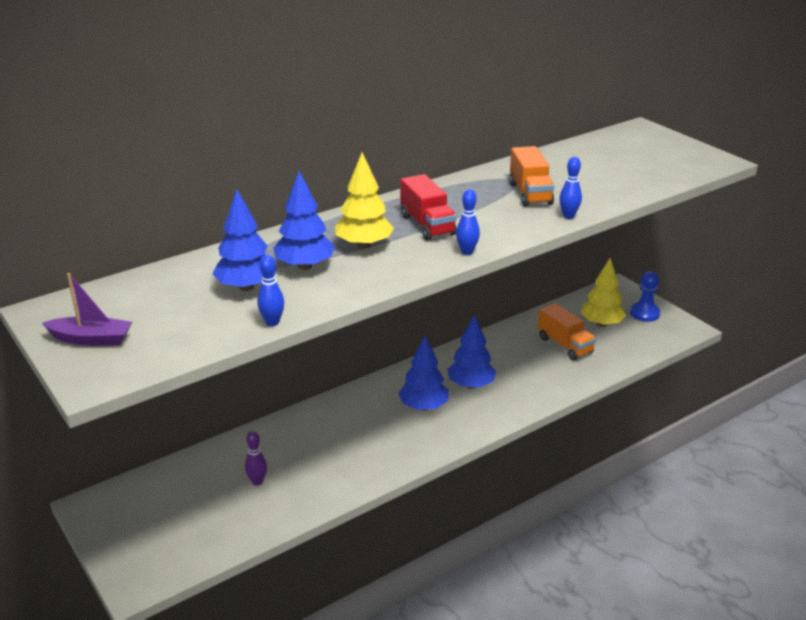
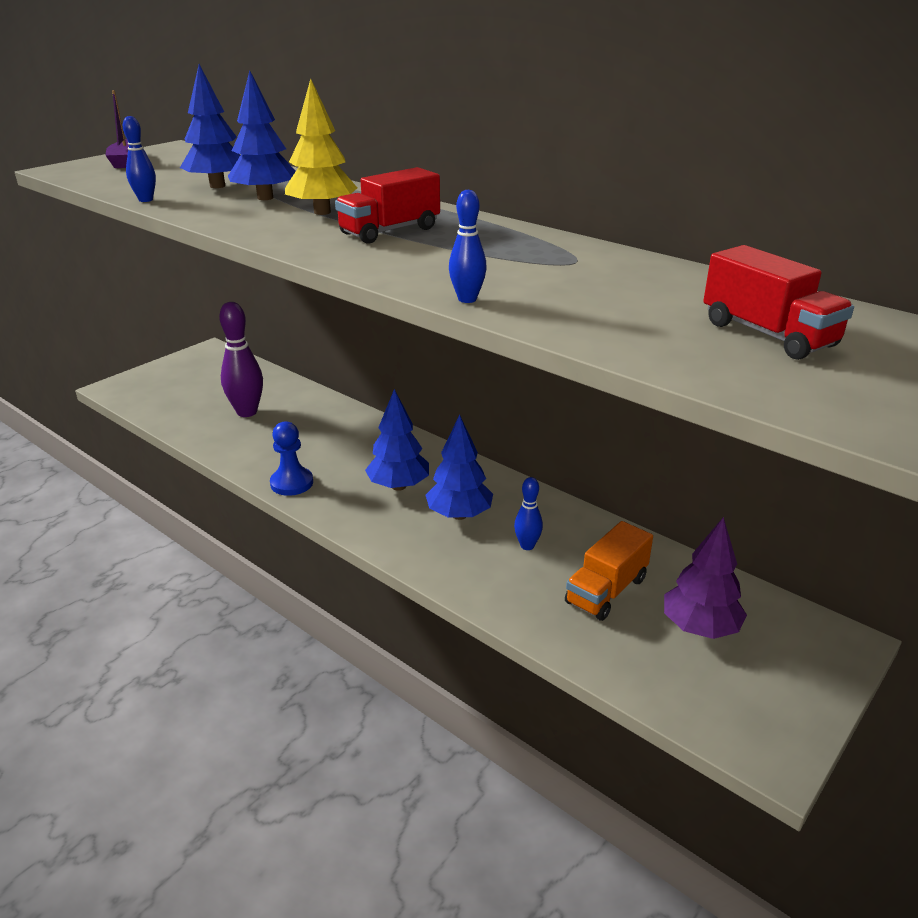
camera: 75 degrees right, 0 degrees up
(257, 481) = (247, 412): purple bowling pin -> purple bowling pin, size x1.83
(467, 252) = (321, 253): blue bowling pin -> blue bowling pin (527, 546)
(530, 193) = (532, 273): orange truck -> none
(601, 324) = (699, 627): yellow tree -> purple tree
(631, 158) = (768, 334): none -> red truck
(644, 313) = (778, 684): blue pawn -> blue pawn (292, 483)

